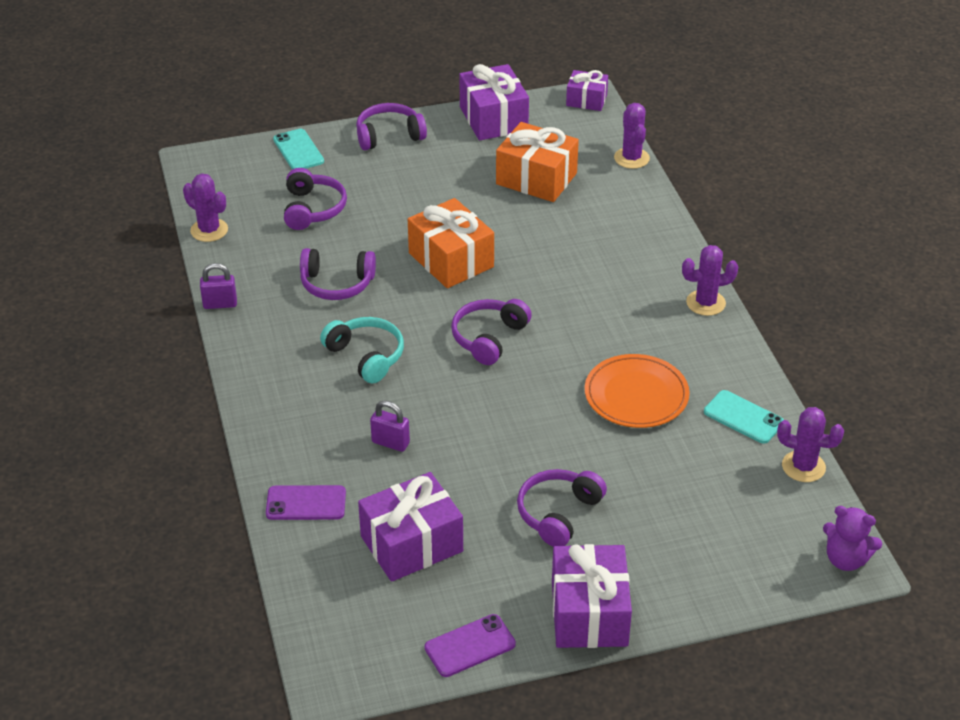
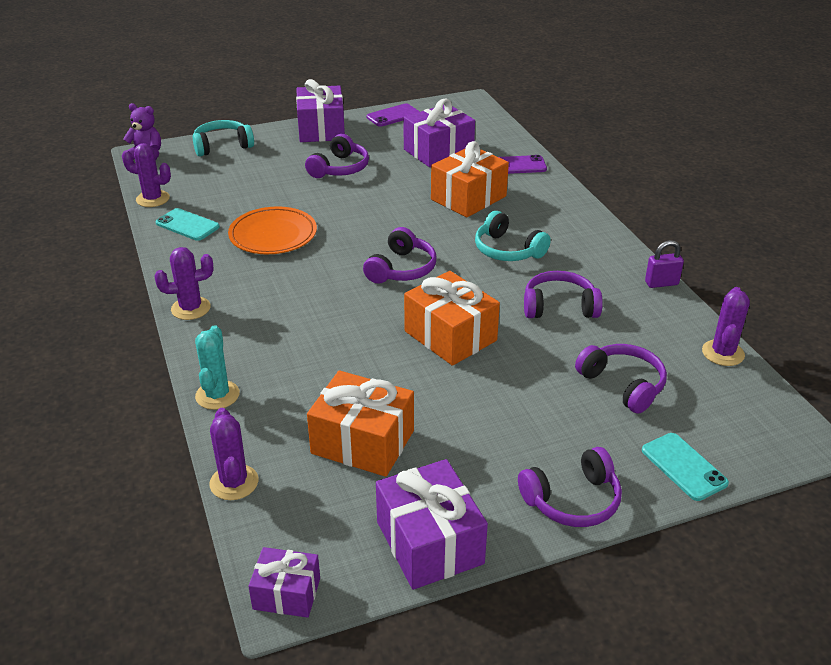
camera: 175 degrees right, 5 degrees down
(209, 230) = (723, 353): purple cactus -> purple cactus turned 75 degrees clockwise
(313, 209) = (623, 384): purple headphones -> purple headphones turned 150 degrees clockwise
(390, 443) = (468, 198): purple padlock -> orange gift
(658, 219) = (217, 395): none -> turquoise cactus
(739, 579) = (222, 146): none -> turquoise headphones

